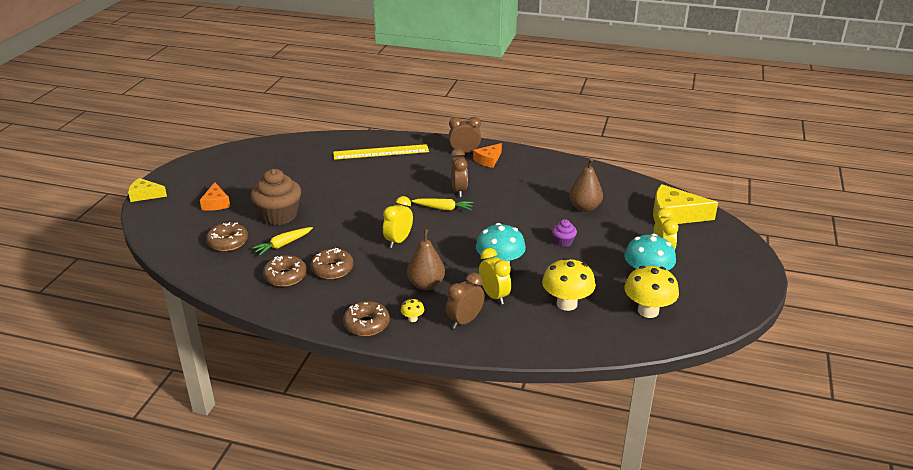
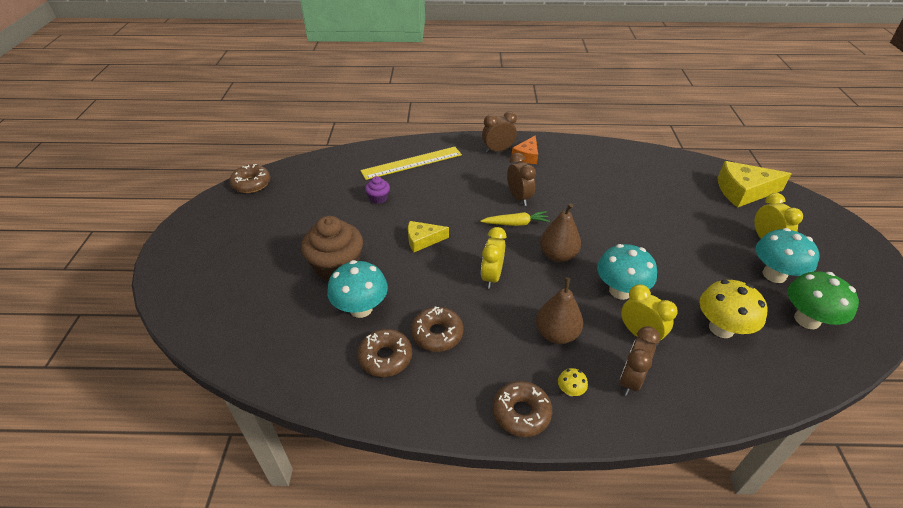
camera: 15 degrees left, 10 degrees up
(145, 195) = (157, 266): yellow cheese -> yellow cheese (423, 240)
(216, 203) = (253, 262): orange cheese -> none
(228, 242) = (290, 318): brown donut -> brown donut (251, 184)
(283, 244) = (361, 308): yellow carrot -> turquoise mushroom
(563, 242) = (663, 244): purple cupcake -> purple cupcake (378, 198)
(584, 207) = (655, 197): brown pear -> brown pear (558, 255)
(648, 311) = (807, 320): yellow mushroom -> green mushroom

